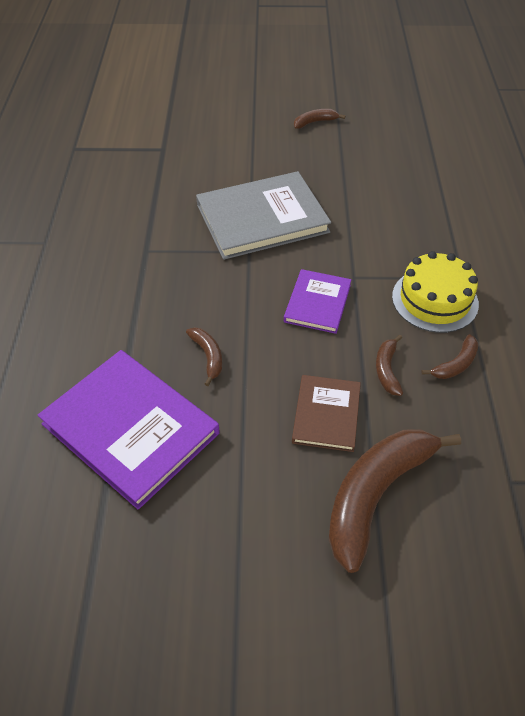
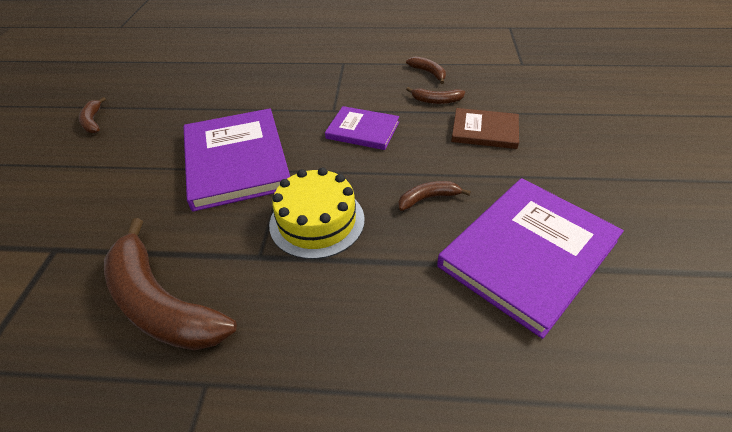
camera: 85 degrees left, 5 degrees down
(262, 218) = (236, 161): grey book -> purple book
(376, 494) = (550, 113): brown banana -> brown banana (161, 303)
(435, 300) = (365, 75): yellow cake -> yellow cake (317, 221)

